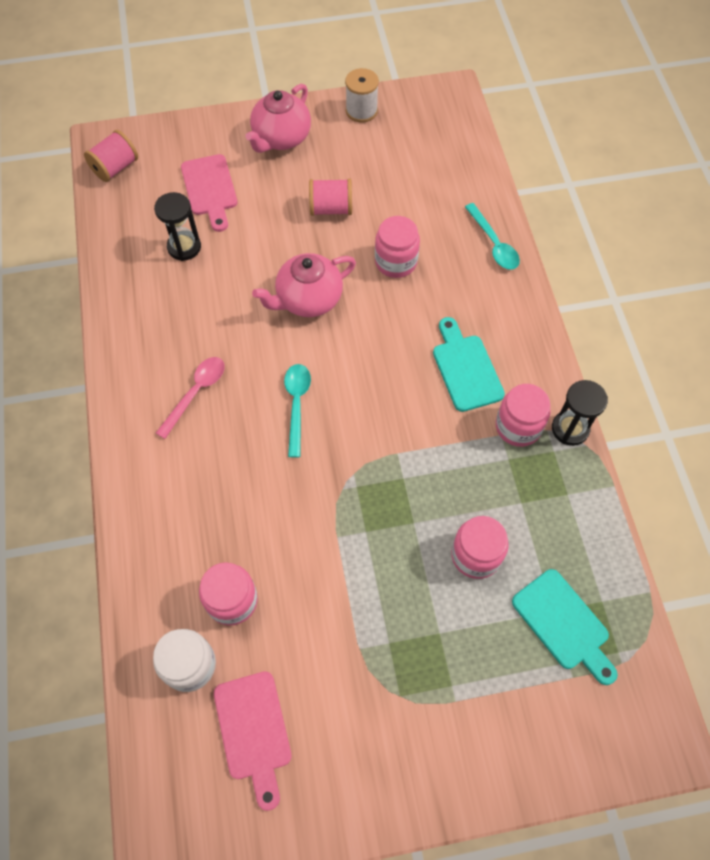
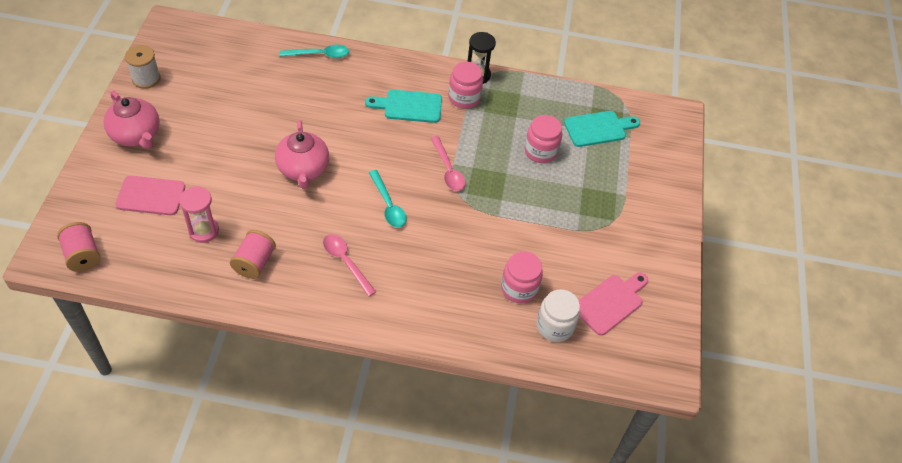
camera: 75 degrees left, 10 degrees down
(184, 247) = (204, 231): black hourglass -> pink hourglass
(253, 731) = (610, 303): pink cutting board -> pink cutting board turned 45 degrees counterclockwise
(297, 405) = (388, 205): turquoise spoon -> turquoise spoon turned 135 degrees counterclockwise
(331, 208) = (229, 129): pink spool -> pink spool (254, 262)
(384, 450) = (448, 170): none -> pink spoon
(396, 262) = (301, 110): pink jar -> none

